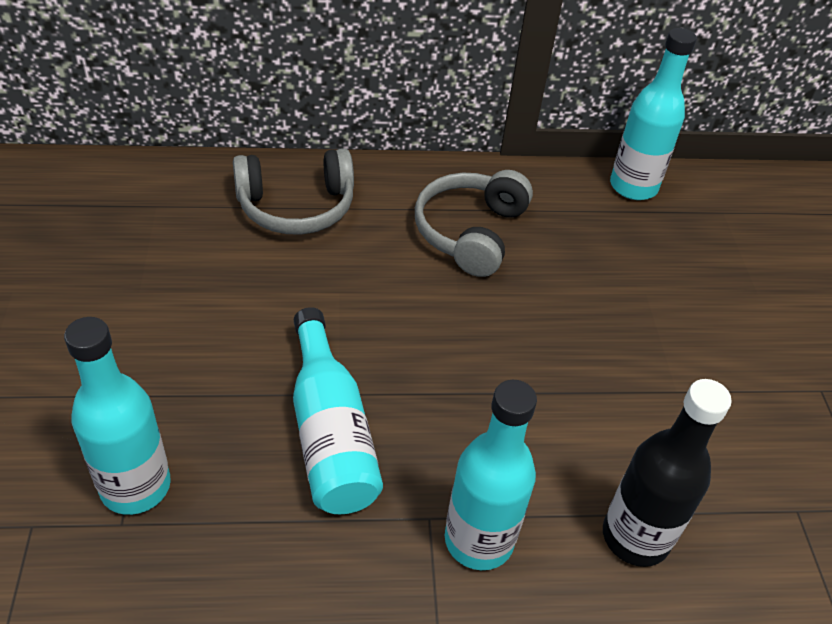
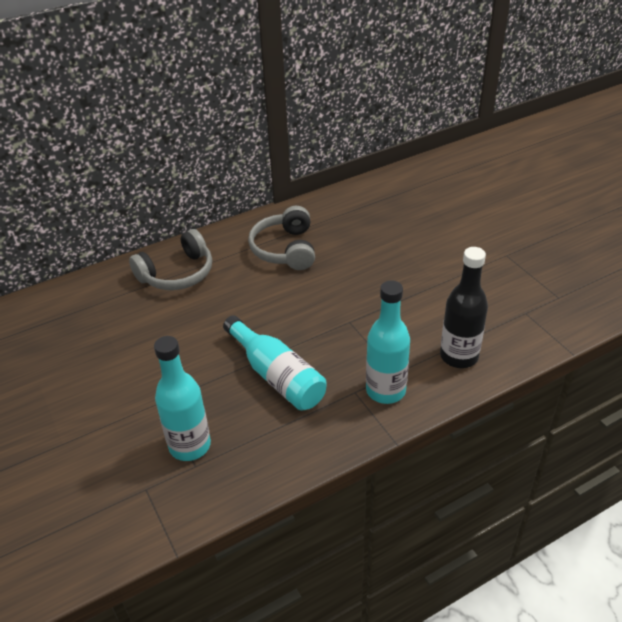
camera: 20 degrees left, 5 degrees down
(633, 187) = (357, 193): turquoise bottle -> none

